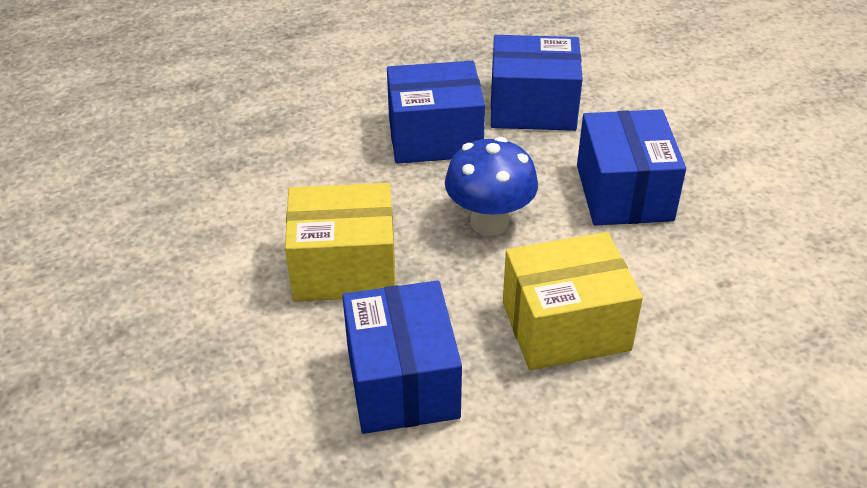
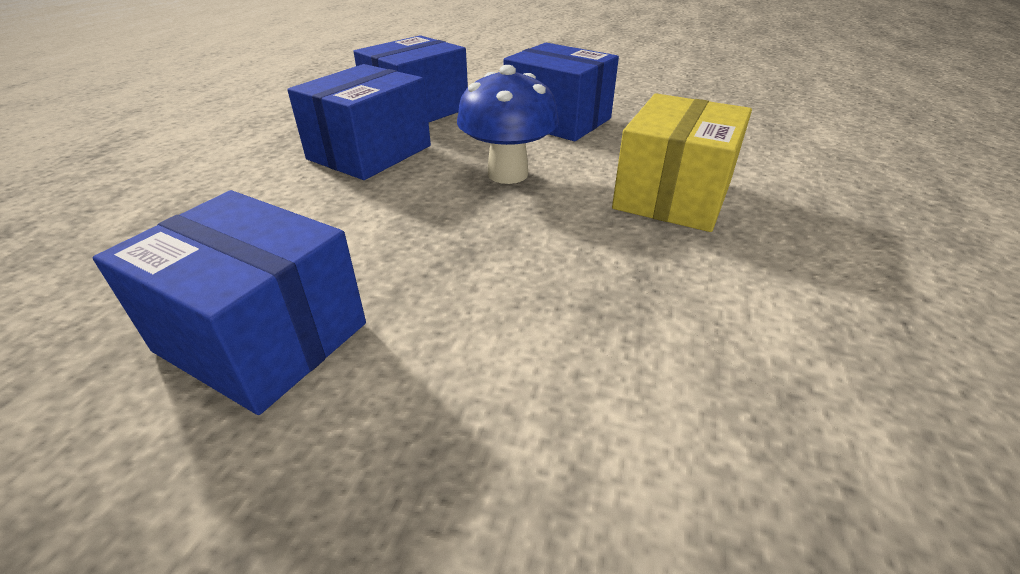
camera: 50 degrees left, 5 degrees down
(344, 268) = (447, 268): yellow box -> none
(402, 381) = (659, 308): blue box -> blue box (262, 337)

